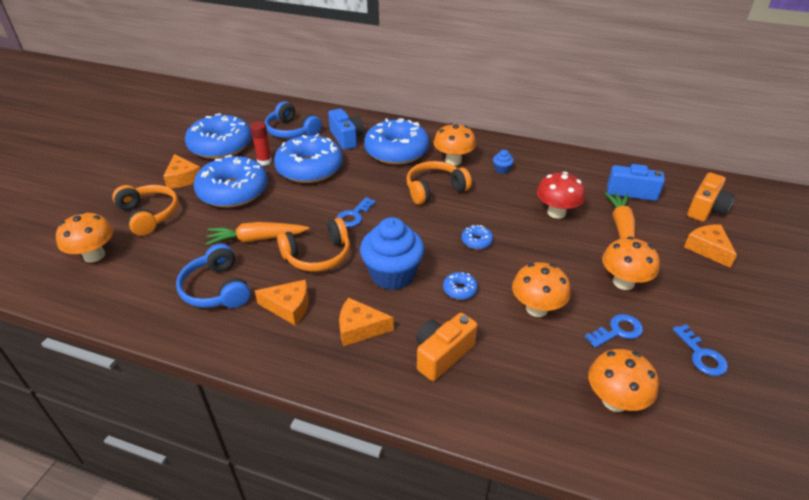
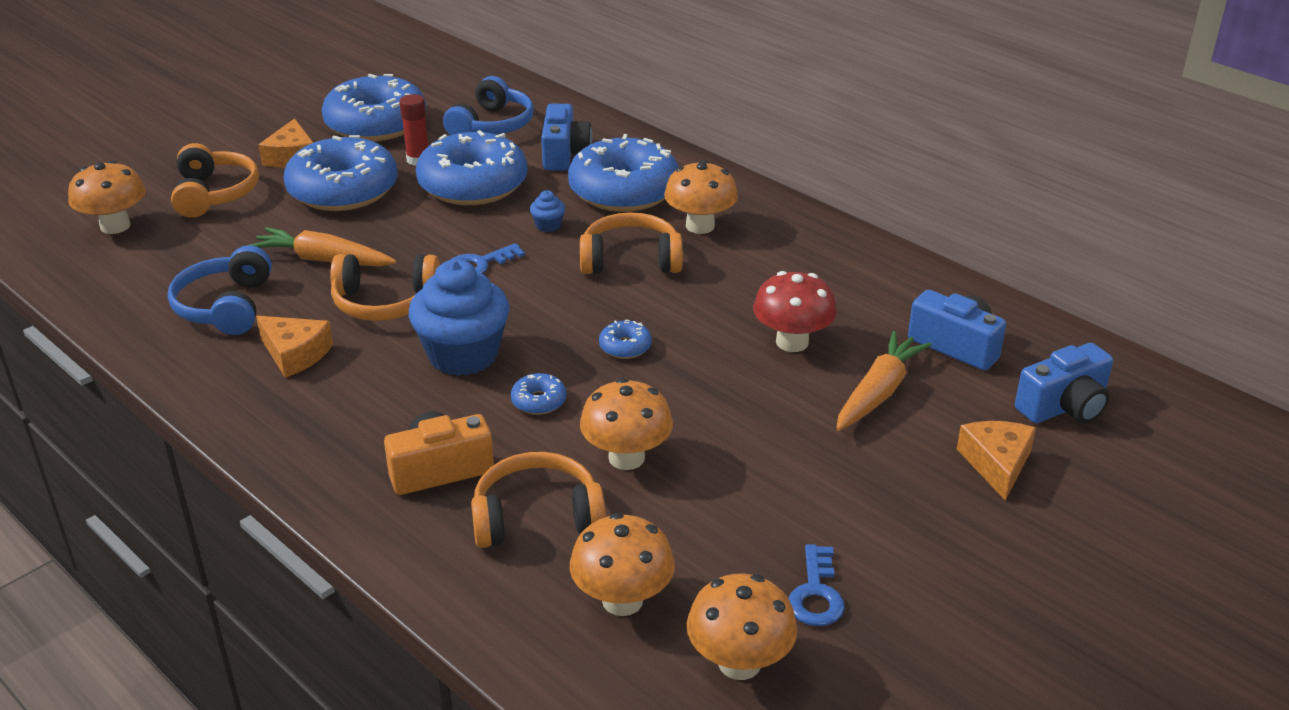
camera: 25 degrees right, 5 degrees down
(291, 131) = (492, 125): blue headphones -> blue headphones turned 135 degrees counterclockwise
(360, 328) = (362, 406): orange cheese -> none
(502, 170) = (766, 258): blue cupcake -> blue cupcake (548, 225)
(522, 364) = (537, 517): none -> orange headphones
(618, 331) = (719, 523): blue key -> none
(623, 282) = (798, 466): orange mushroom -> orange mushroom (739, 663)
(705, 209) = (1064, 407): orange camera -> blue camera

